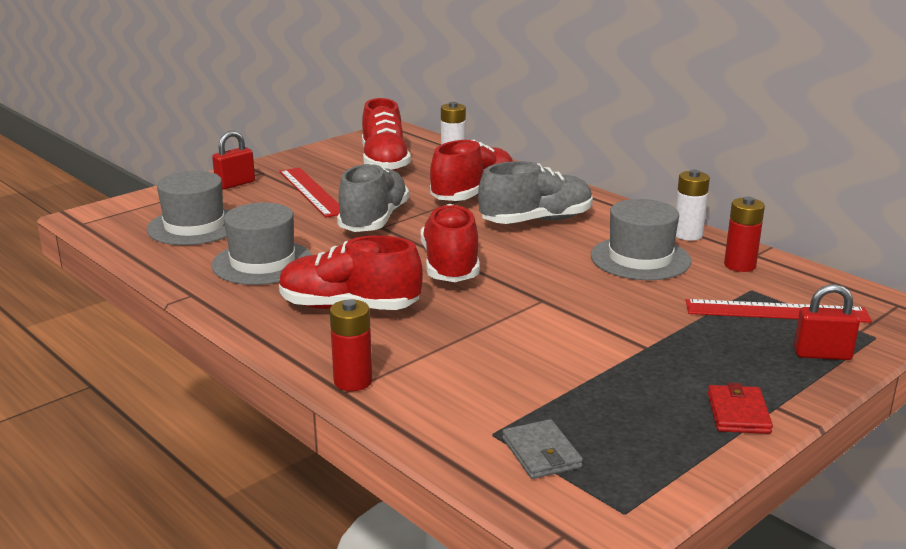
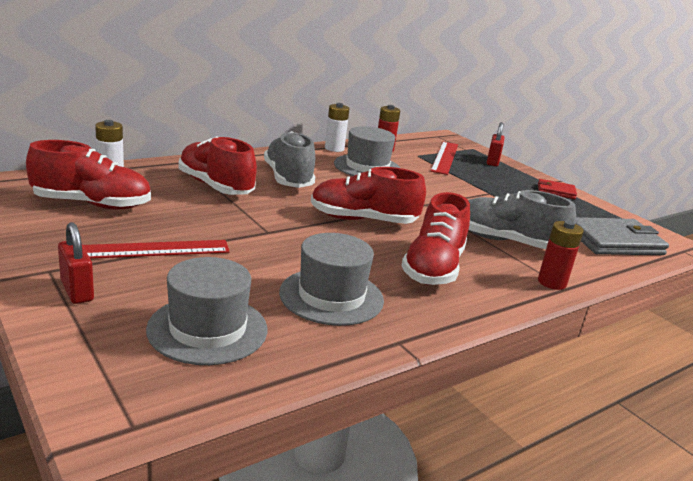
camera: 85 degrees left, 0 degrees up
(374, 220) = (251, 232): grey shoe -> grey shoe (507, 242)
(541, 453) = (614, 241): grey wallet -> grey wallet, size x1.86

